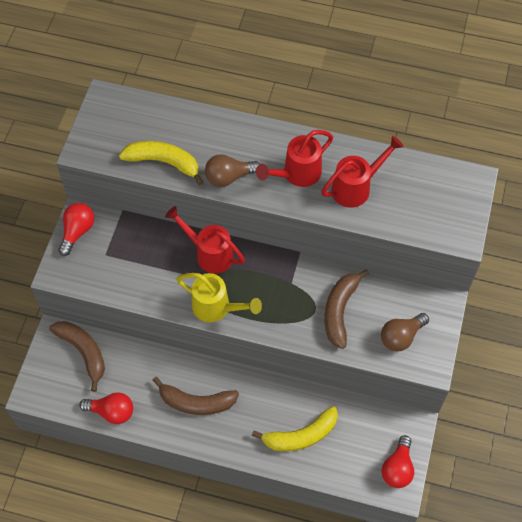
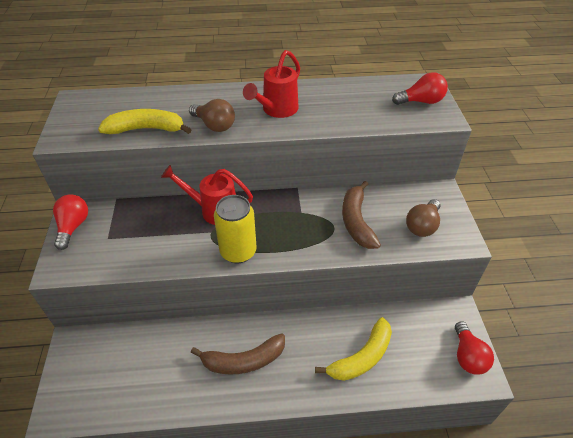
camera: 20 degrees left, 15 degrees down
(83, 352) = (107, 350): brown banana -> none
(111, 412) = (154, 401): red light bulb -> red light bulb (421, 101)
(216, 308) = (238, 252): yellow watering can -> yellow can
(229, 177) = (214, 125): brown light bulb -> brown light bulb turned 105 degrees counterclockwise
(356, 187) = (333, 107): red watering can -> none

